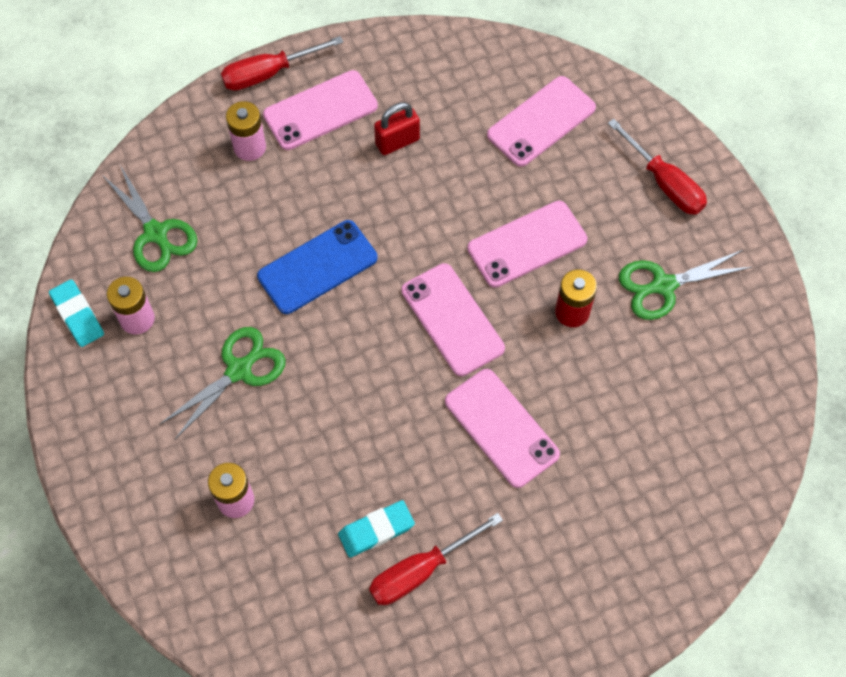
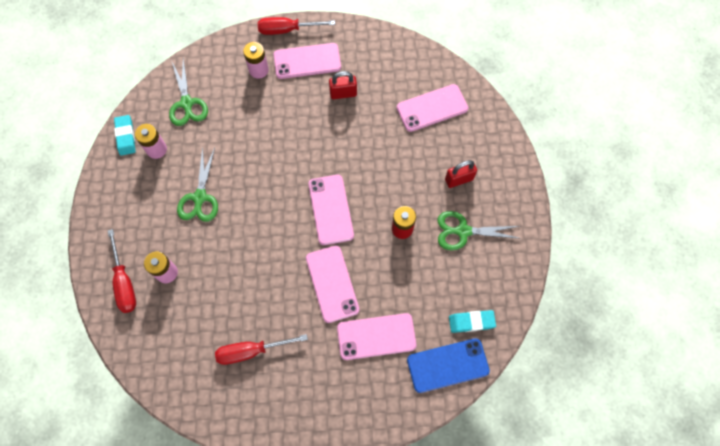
camera: 20 degrees right, 5 degrees up
(239, 370) = (200, 198): green scissors -> green scissors turned 120 degrees clockwise
(317, 267) = (267, 153): blue phone -> blue phone (447, 365)
(376, 530) = (236, 318): turquoise eraser -> turquoise eraser (471, 322)
(527, 244) = (392, 179): pink phone -> pink phone (376, 336)
(625, 213) = (459, 179): none -> red padlock
(664, 183) = (490, 169): red screwdriver -> red screwdriver (124, 282)

